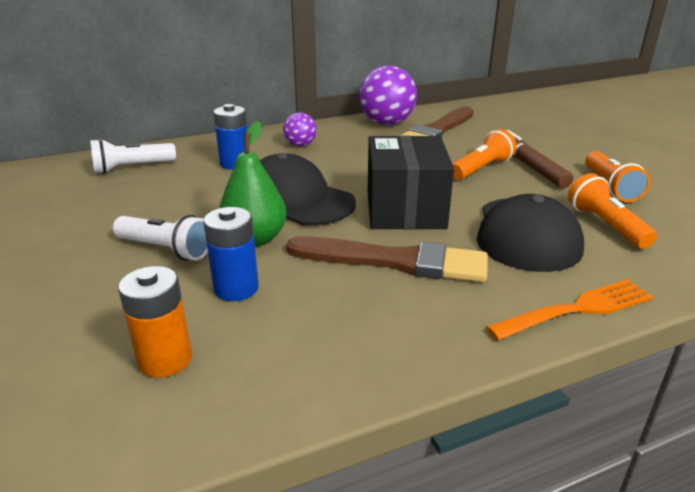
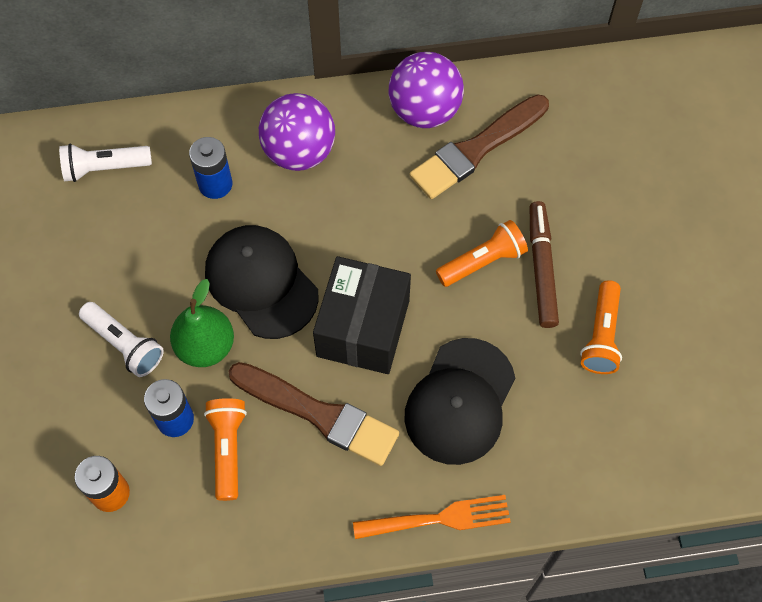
camera: 15 degrees right, 35 degrees up
(300, 145) = (299, 152): purple ball -> purple ball, size x1.87
(605, 225) = (545, 406): orange flashlight -> orange flashlight (228, 449)

